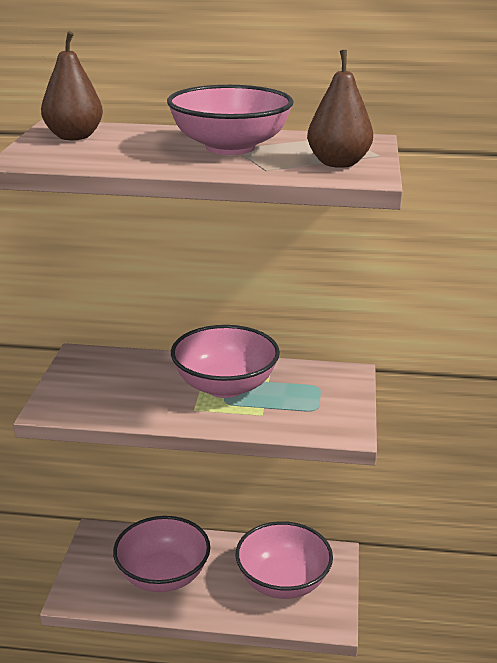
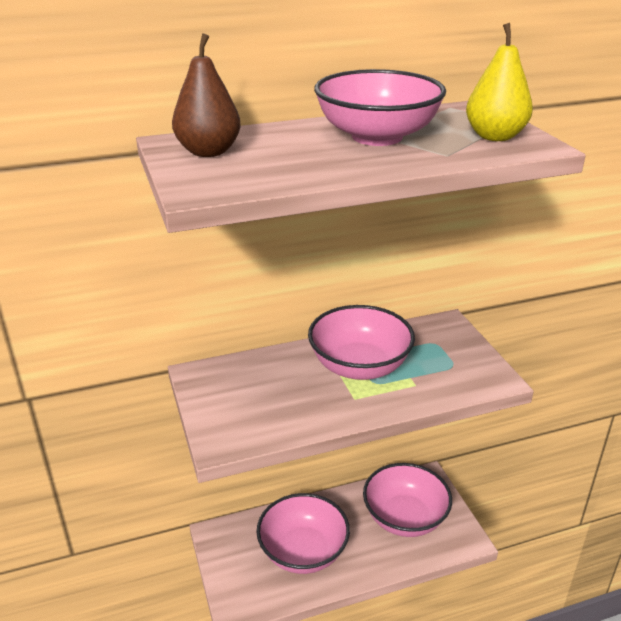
camera: 25 degrees left, 5 degrees up
(338, 163) = (495, 136): brown pear -> yellow pear

